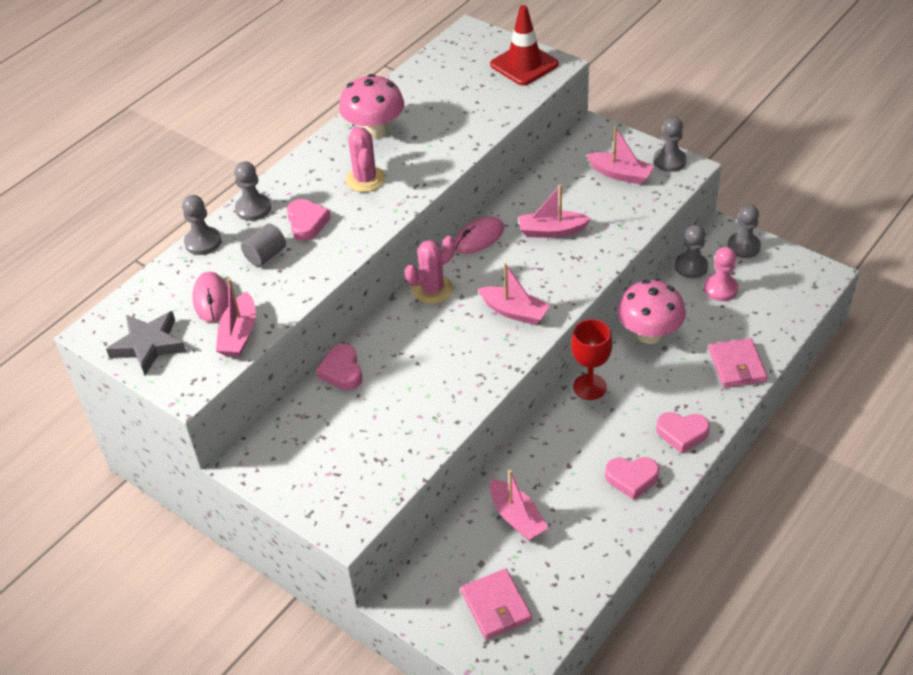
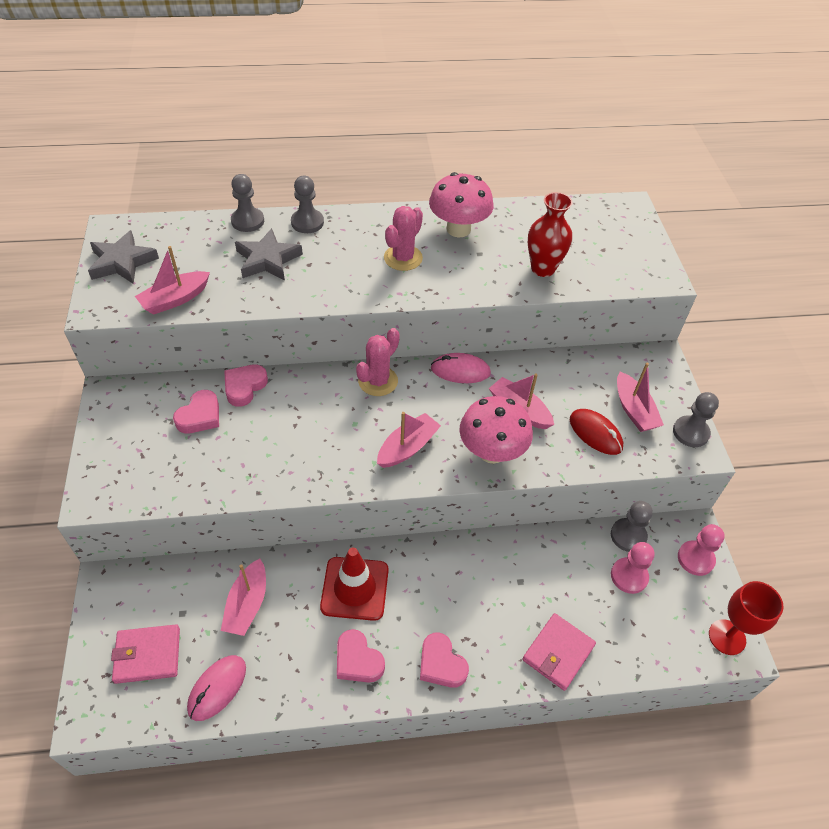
camera: 40 degrees right, 5 degrees up
(211, 299) = (196, 262): pink mouse -> pink mouse (217, 688)
(266, 255) = (267, 260): grey cylinder -> grey star
(307, 223) = (323, 258): pink heart -> pink heart (200, 416)
(432, 289) = (378, 381): pink cactus -> pink cactus turned 60 degrees counterclockwise
(471, 115) = (543, 268): none -> red vase
(496, 606) = (147, 655): pink wallet -> pink wallet turned 60 degrees clockwise
(514, 312) = (407, 447): pink boat -> pink boat turned 120 degrees counterclockwise
(524, 64) = (638, 259): red traffic cone -> red traffic cone (355, 588)
(589, 387) = (425, 557): red goblet -> red goblet (727, 637)
(616, 207) = (595, 433): none -> red mouse
(649, 334) = (522, 559): pink mushroom -> pink mushroom (491, 452)
(743, 246) = (695, 559): grey pawn -> pink pawn

